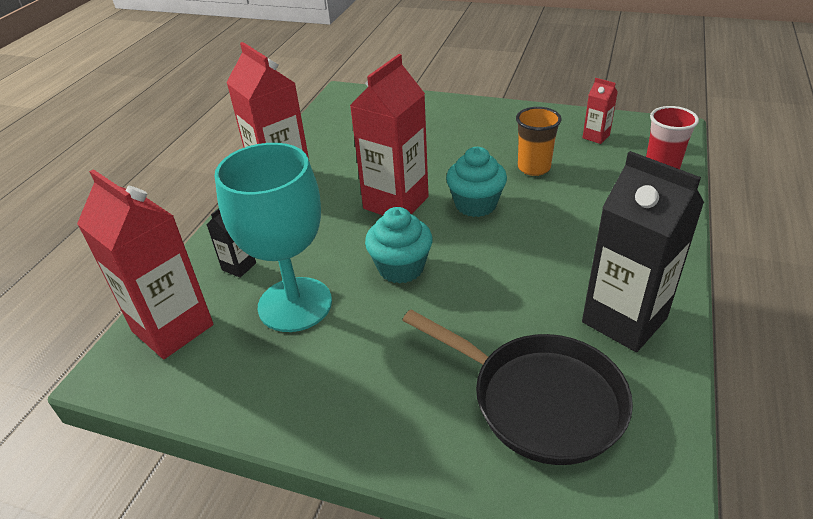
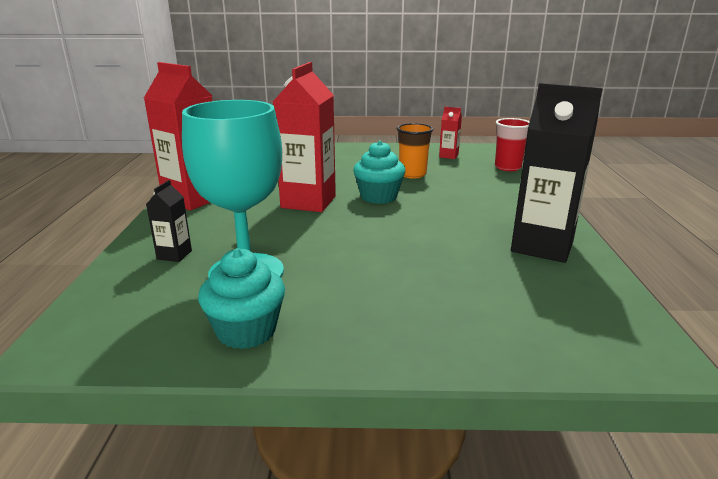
camera: 20 degrees left, 15 degrees down
(173, 328) = (118, 306): red carton -> none
(401, 268) = (336, 238): turquoise cupcake -> turquoise cupcake (246, 331)
(539, 400) = (510, 302): black pan -> none

